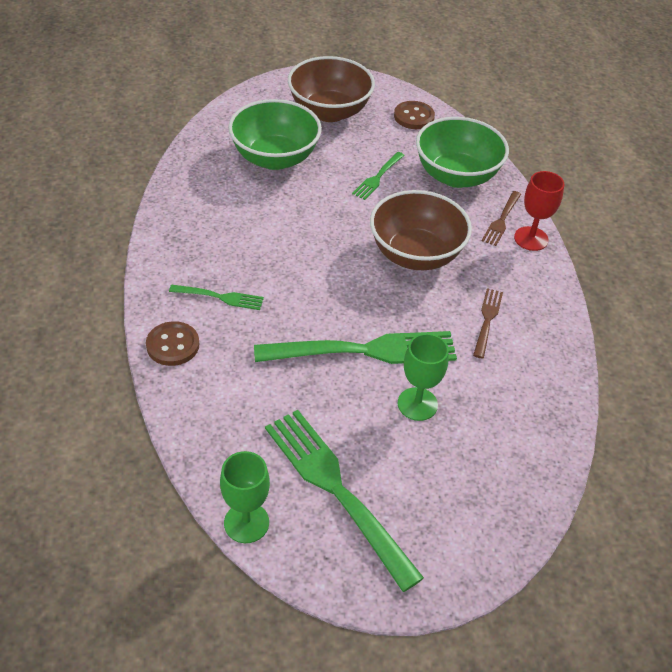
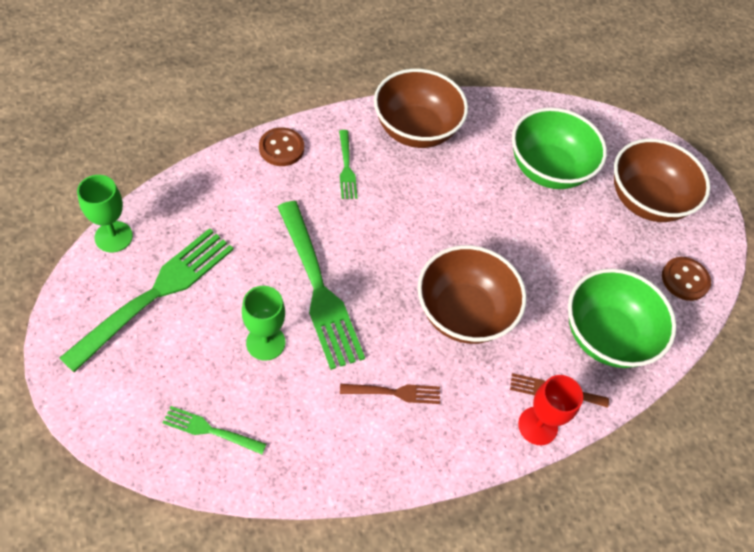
camera: 70 degrees right, 10 degrees up
(191, 233) = (415, 130): none -> brown bowl
(378, 177) = (565, 261): green fork -> green fork (211, 430)

